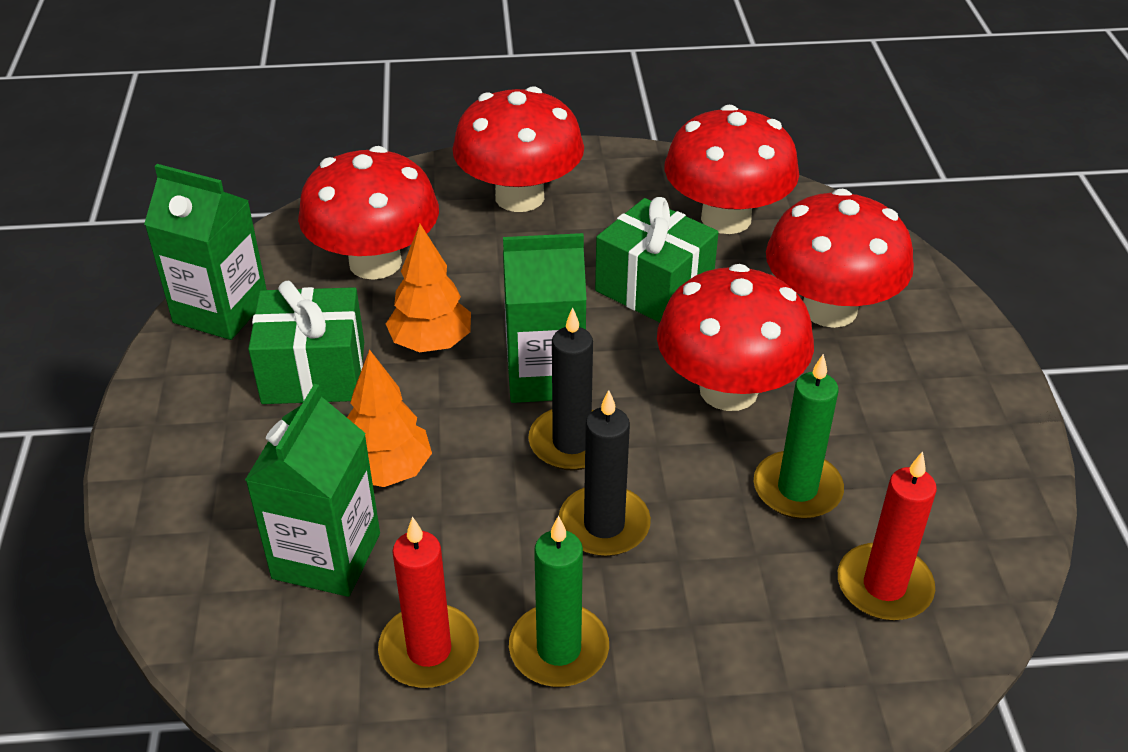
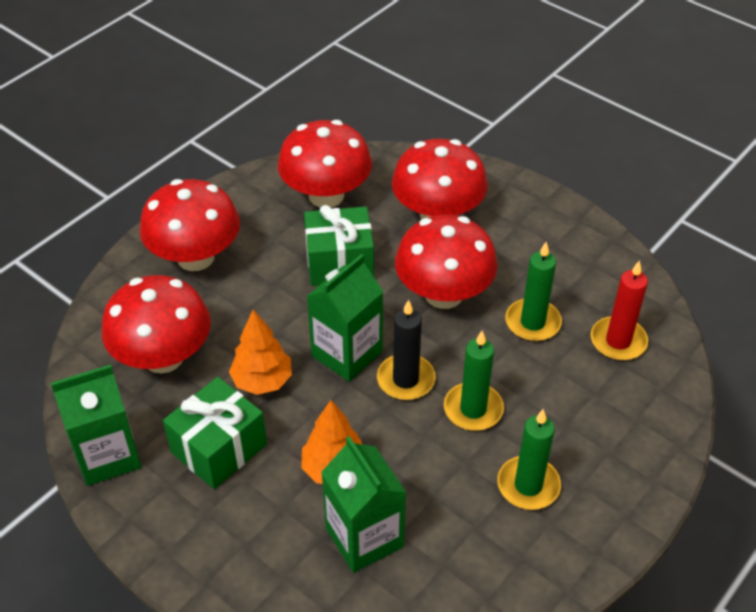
camera: 45 degrees left, 5 degrees up
(429, 650) = (474, 537): red candle -> none
(604, 525) = (473, 409): black candle -> green candle

